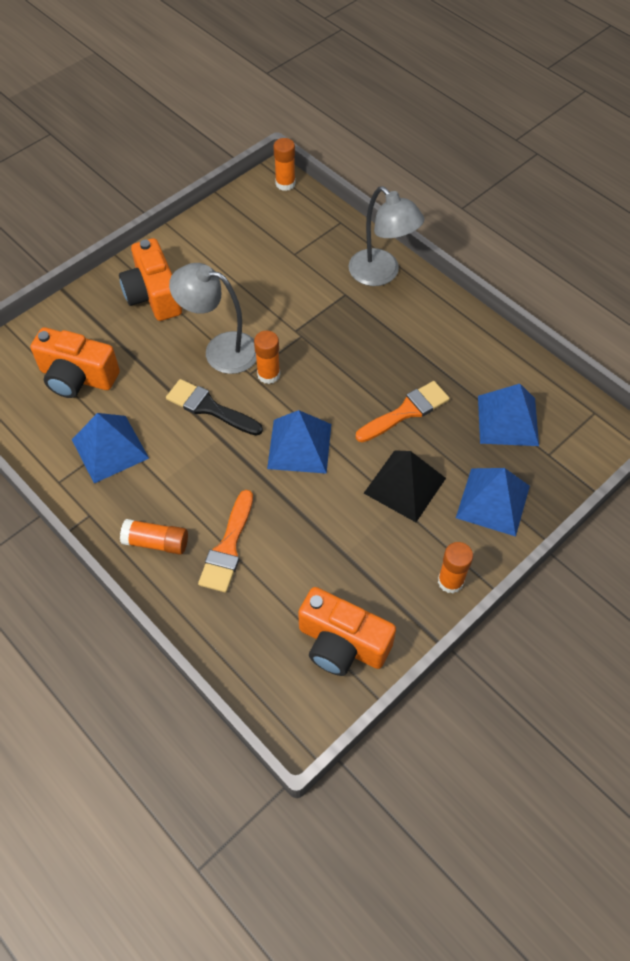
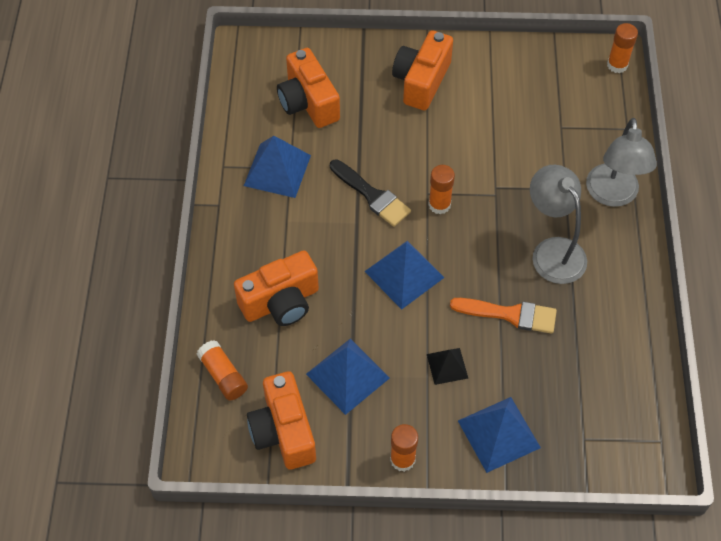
camera: 45 degrees right, 0 degrees up
(156, 542) = (240, 259): orange glue stick -> orange glue stick (223, 376)
(209, 408) = (372, 195): black brush -> black brush turned 150 degrees clockwise
(220, 350) = (425, 159): grey lamp -> grey lamp (552, 251)
(228, 547) = (281, 302): orange brush -> orange camera
(405, 485) = (447, 366): black pyramid -> black pyramid, size x0.58
(508, 420) = (582, 387): blue pyramid -> blue pyramid (348, 376)

